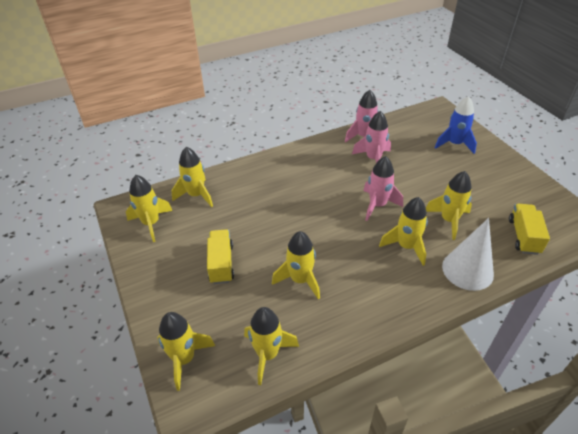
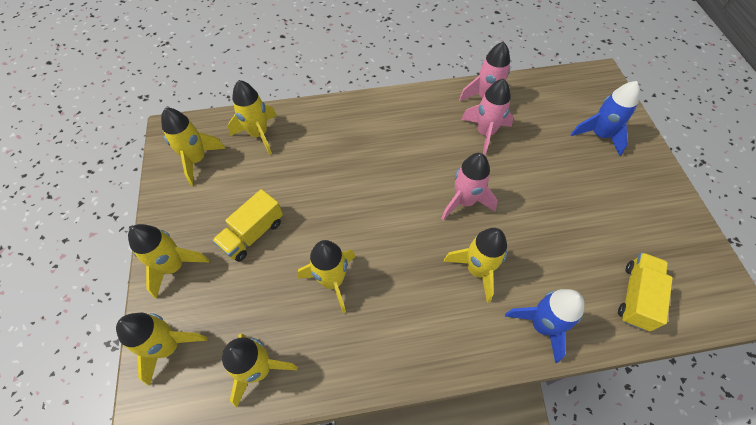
camera: 15 degrees right, 15 degrees up
(221, 264) = (253, 234): yellow truck -> yellow truck turned 150 degrees counterclockwise
(449, 220) = (546, 247): yellow rocket -> yellow rocket (174, 266)
(467, 270) = (541, 325): white cone -> blue rocket

